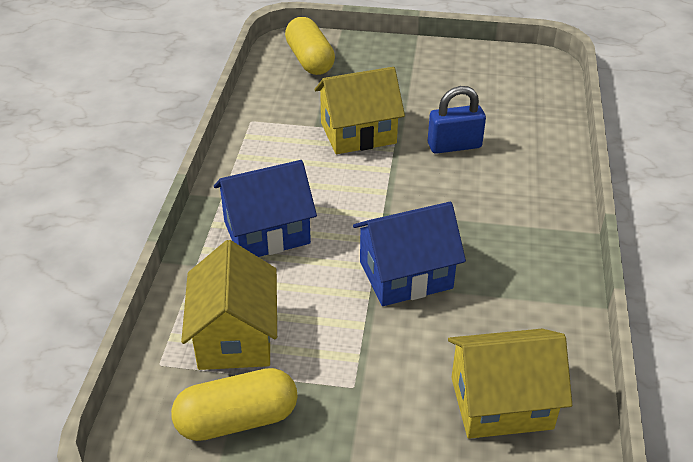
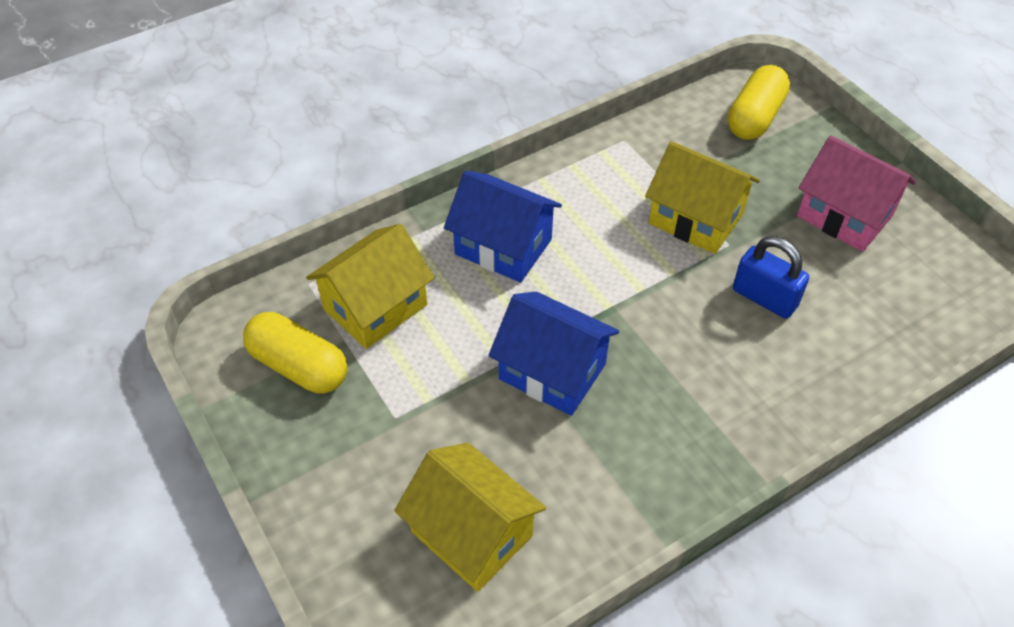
camera: 50 degrees right, 10 degrees up
(430, 78) = (844, 216): none -> pink house

